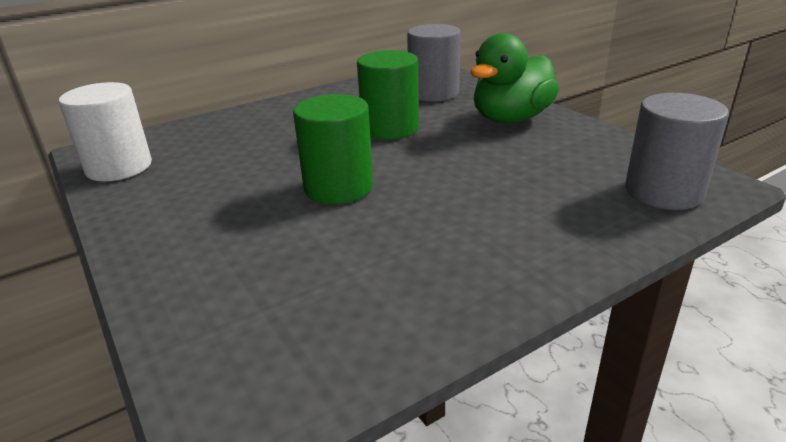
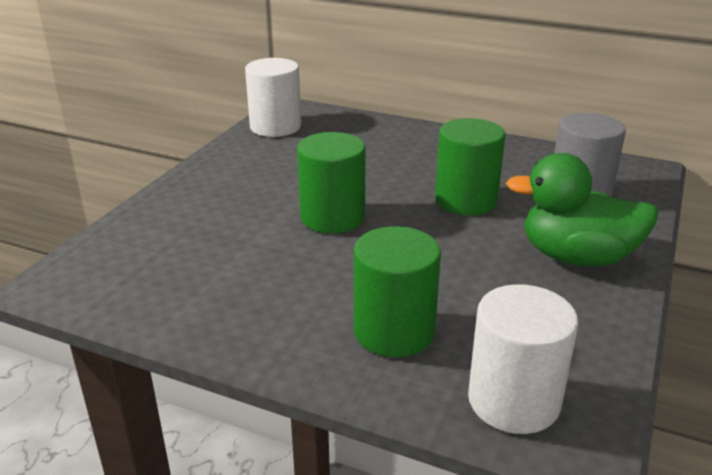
camera: 55 degrees right, 0 degrees up
(545, 211) = (394, 331): none -> green cylinder
(663, 192) = (513, 401): grey cylinder -> white cylinder

